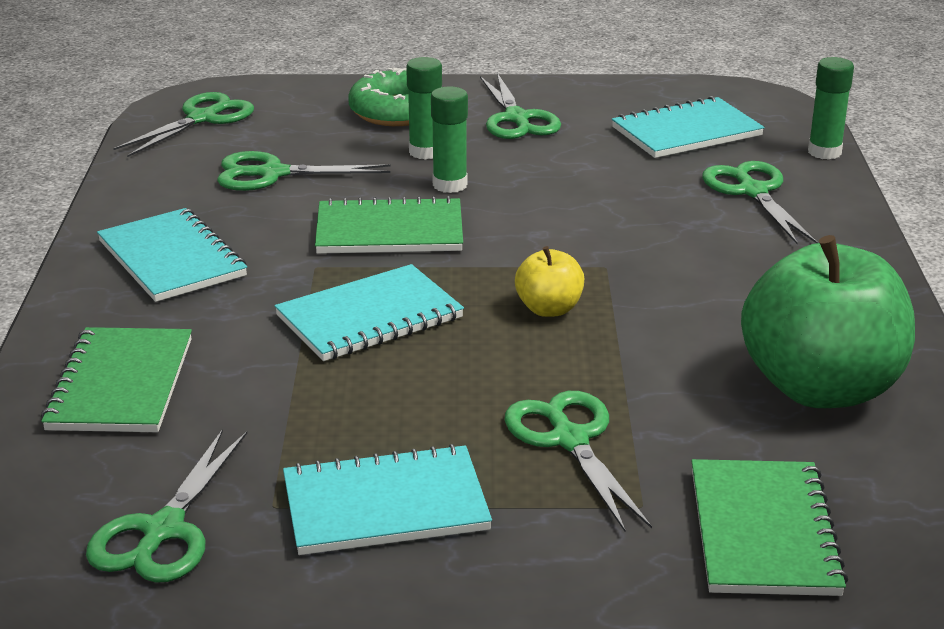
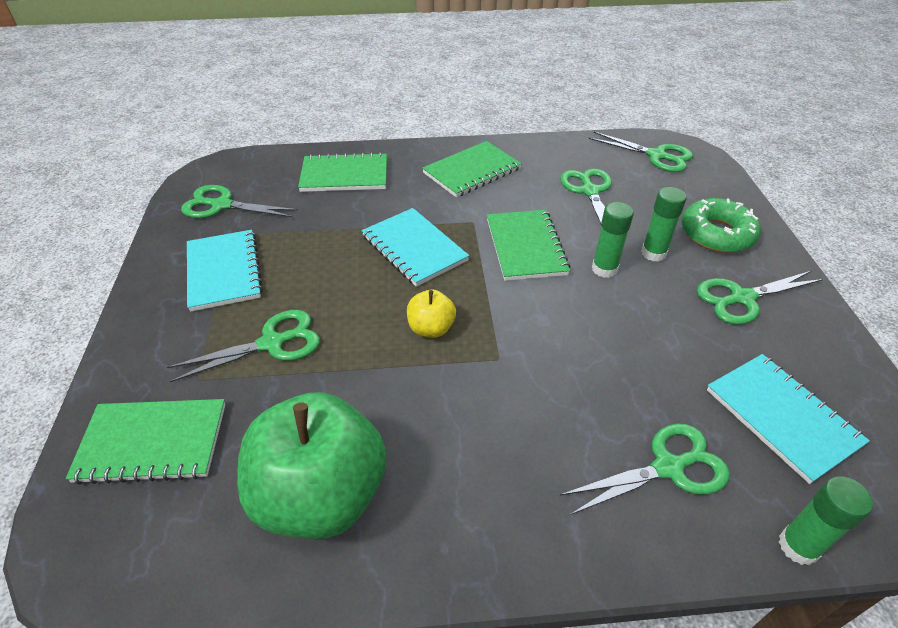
camera: 85 degrees right, 15 degrees up
(172, 259) = (472, 171): turquoise notebook -> green notebook

